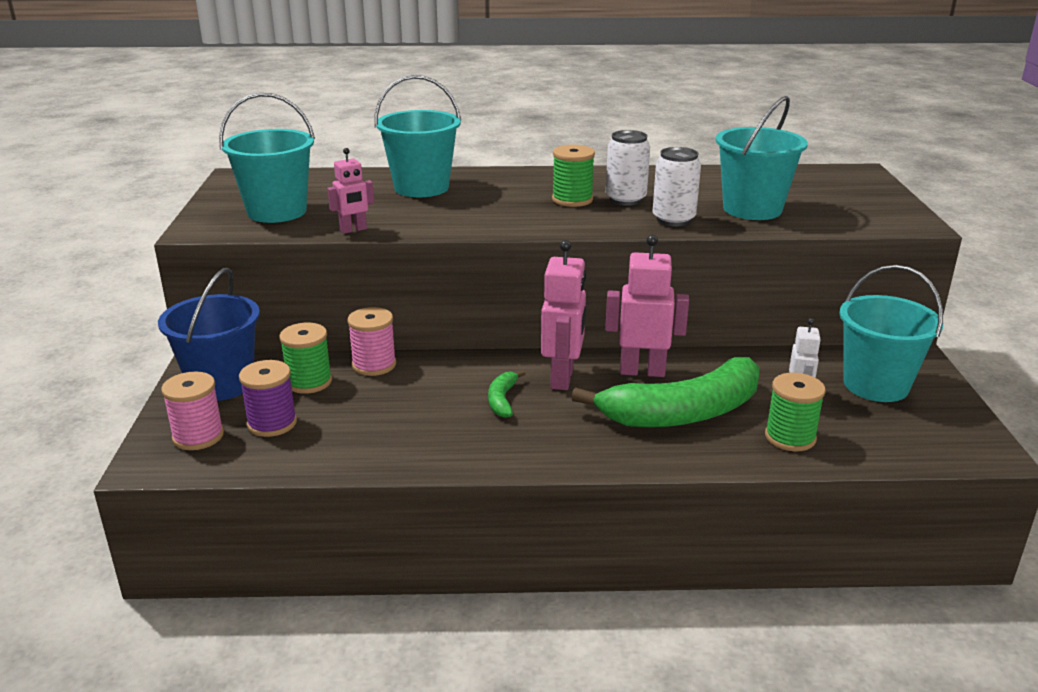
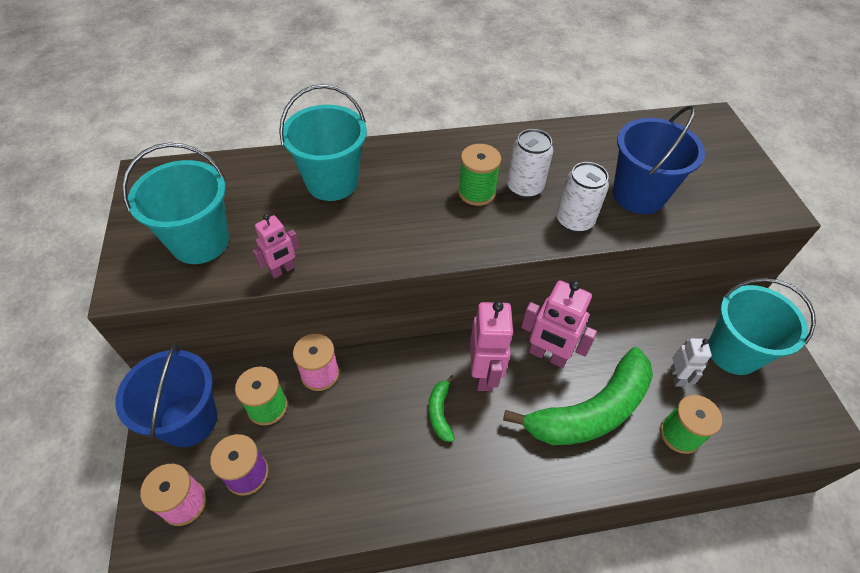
camera: 10 degrees left, 25 degrees up
(642, 371) = (547, 355): pink robot -> pink robot turned 150 degrees counterclockwise
(752, 209) = (638, 195): turquoise bucket -> blue bucket

